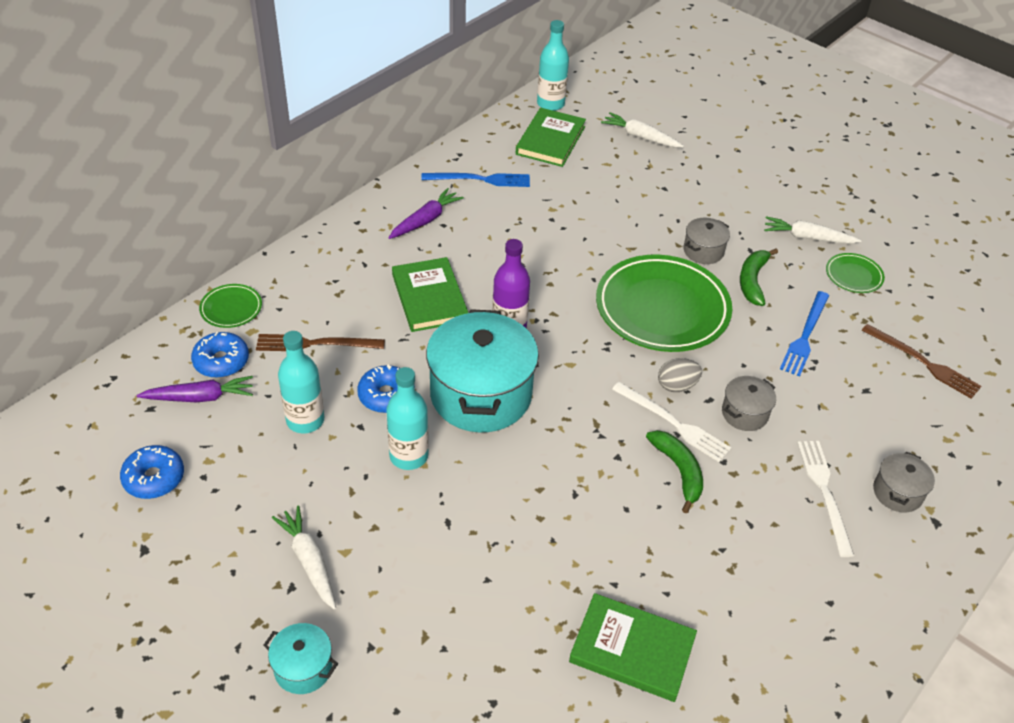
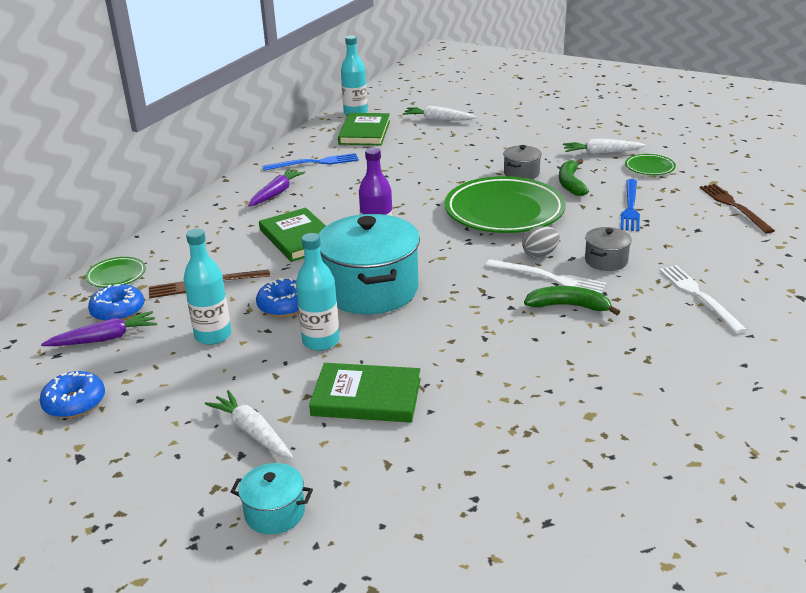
camera: 10 degrees left, 15 degrees down
(632, 649) = (587, 432): green book -> green book (366, 397)
(679, 471) = (569, 306): green banana -> green banana turned 45 degrees counterclockwise
(897, 492) = (759, 285): grey pot -> none
(924, 363) = (733, 206): brown fork -> brown fork turned 135 degrees counterclockwise

